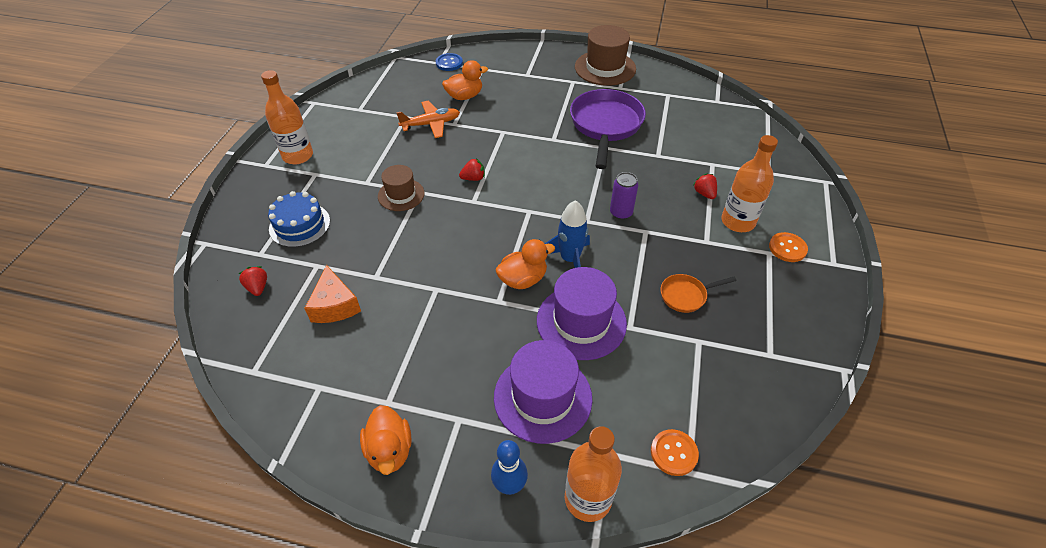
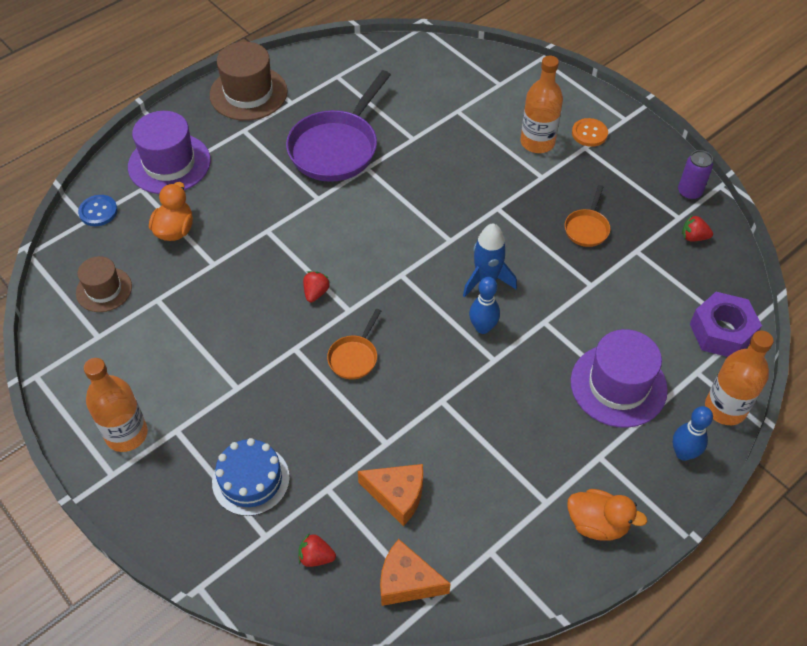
camera: 55 degrees left, 5 degrees up
(264, 348) = (407, 581): none -> orange cheese
(401, 195) = (285, 366): brown hat -> brown hat (104, 289)
(431, 124) = (194, 284): orange plane -> none
(436, 223) = (354, 357): none -> orange pan
(523, 279) = (483, 327): orange duck -> blue bowling pin
(581, 322) = (561, 314): purple hat -> purple hat (169, 163)
(605, 125) = (336, 148): purple pan -> purple pan turned 105 degrees counterclockwise
(621, 213) = (462, 211): purple can -> purple can (689, 192)
(674, 453) = (721, 332): orange button -> purple nut
(704, 193) = (487, 140): red strawberry -> red strawberry (693, 237)

